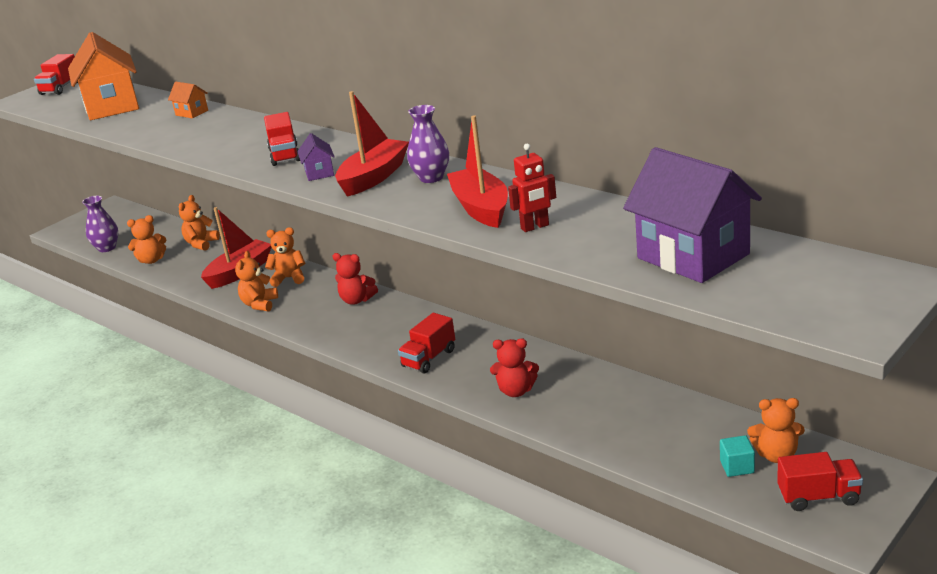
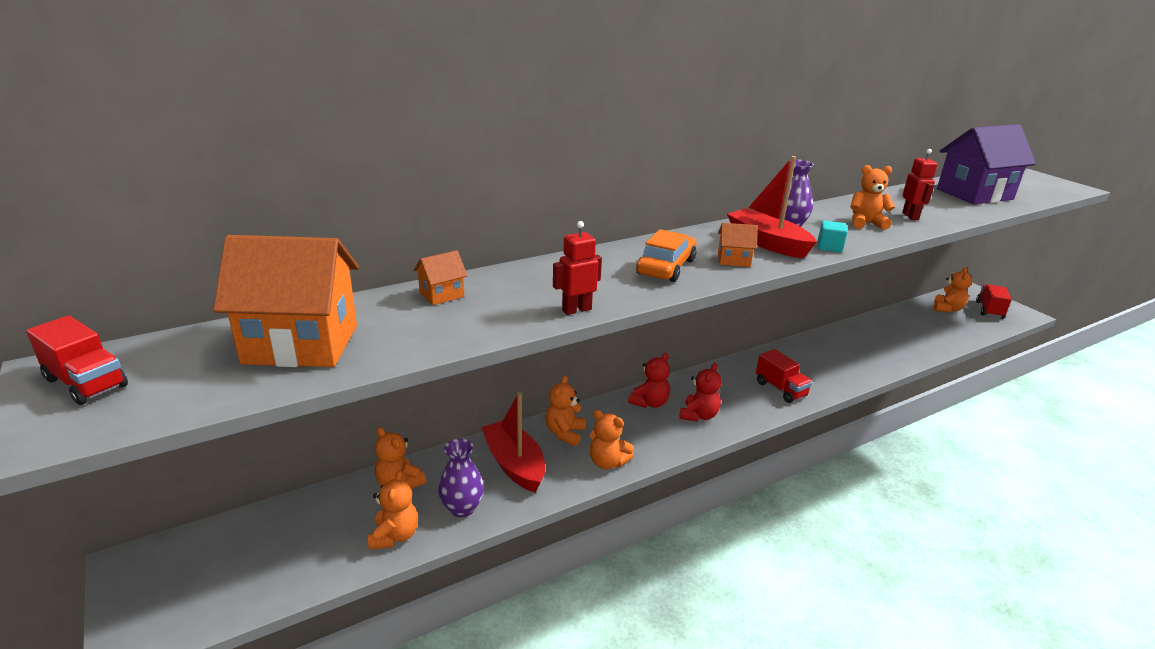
camera: 75 degrees left, 0 degrees up
(107, 248) = (291, 581): purple vase -> purple vase (462, 508)
(189, 149) = (576, 310): none -> red robot
(285, 155) = (666, 267): red truck -> orange car
(319, 173) = (733, 260): purple house -> orange house
(481, 208) = (865, 223): red boat -> orange teddy bear
(516, 391) = (847, 365): red teddy bear -> red teddy bear (698, 415)
(737, 467) = (958, 321): turquoise cube -> turquoise cube (829, 247)

